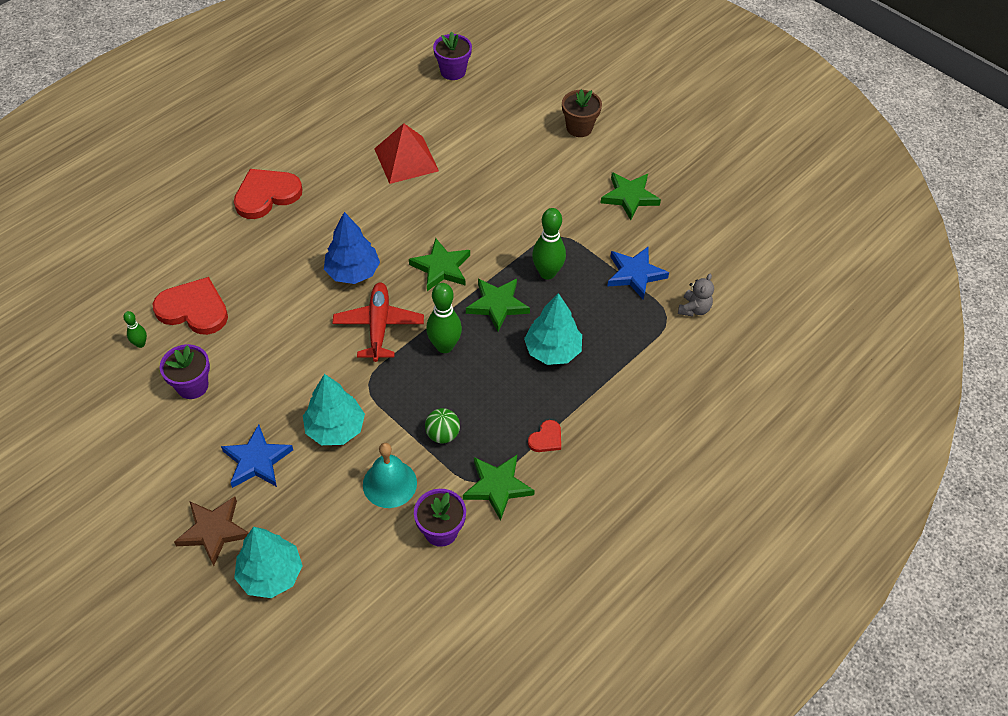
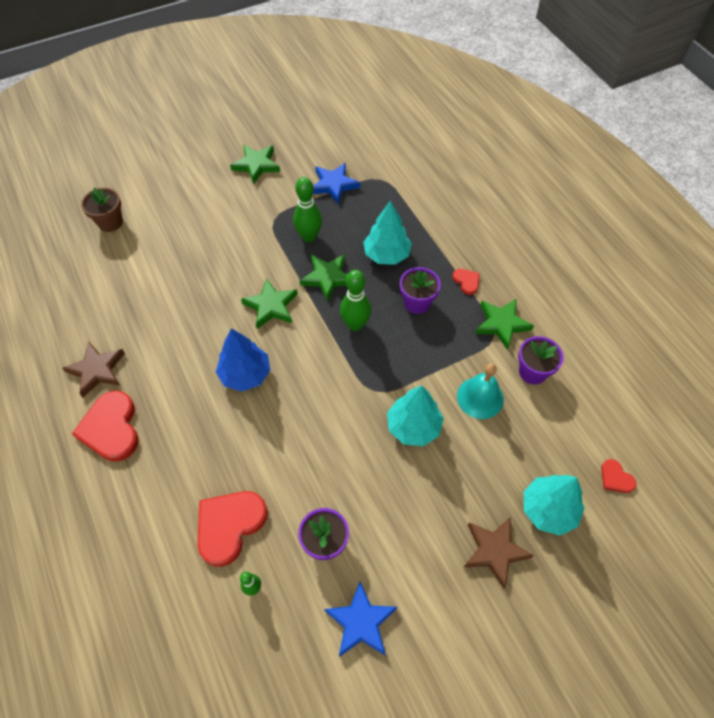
camera: 70 degrees left, 5 degrees up
(257, 460) = (429, 499): blue star -> blue star (361, 622)
(322, 163) = (97, 370): none -> brown star
(326, 639) = (615, 478): none -> red heart
(378, 326) = (315, 368): red plane -> none
(406, 159) = (131, 301): red pyramid -> none
(442, 434) = (443, 348): green ball -> none
(453, 71) = (43, 239): purple flower pot -> purple flower pot (417, 303)
(579, 128) = (166, 173): brown flower pot -> brown flower pot (110, 222)
(694, 309) = (380, 162): grey teddy bear -> none

